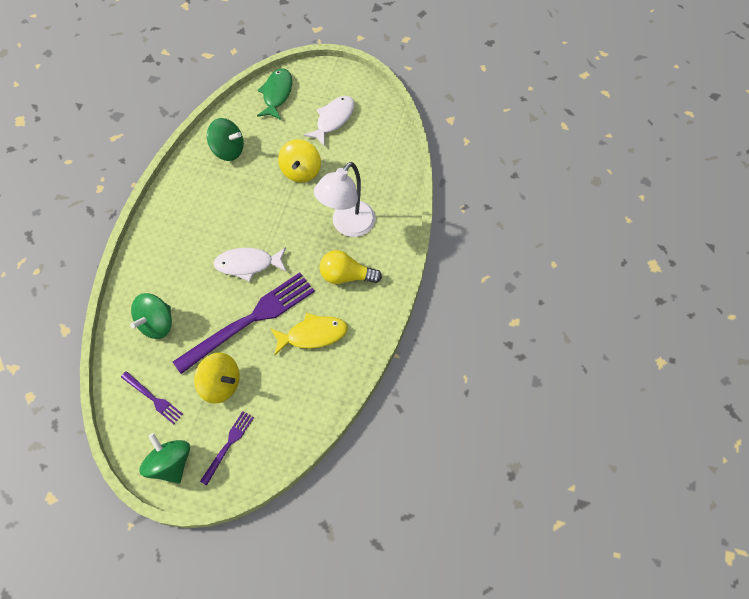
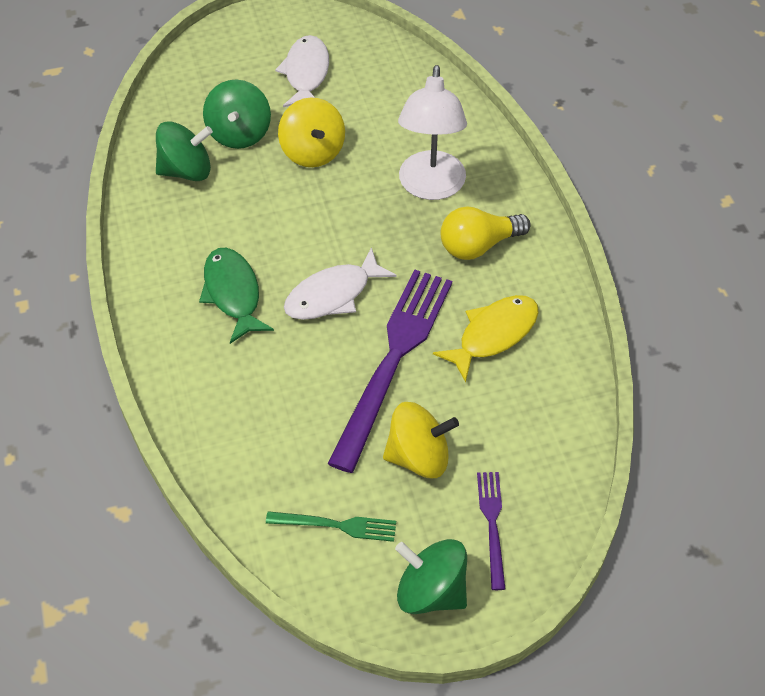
camera: 30 degrees left, 10 degrees down
(153, 398) = (336, 525): purple fork -> green fork
(157, 323) = (262, 430): green spinning top -> green spinning top (239, 133)
(277, 94) = (200, 75): green fish -> green fish (233, 293)

